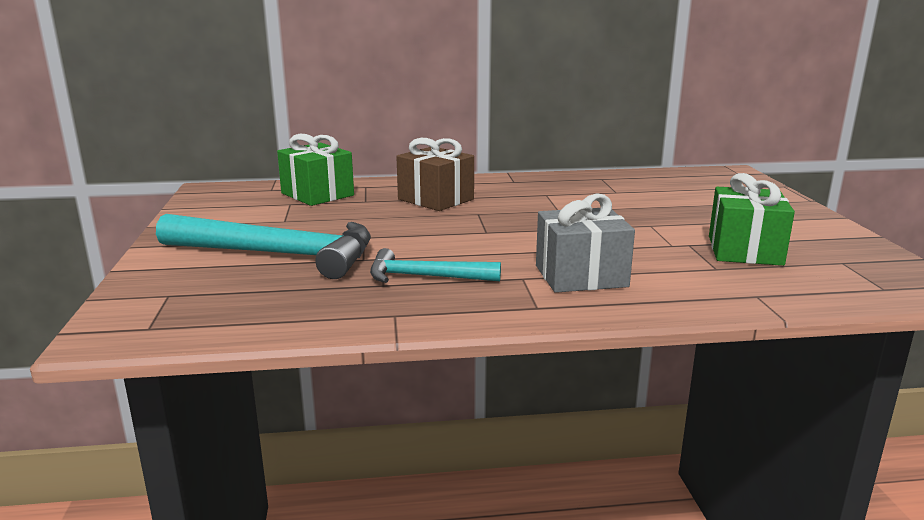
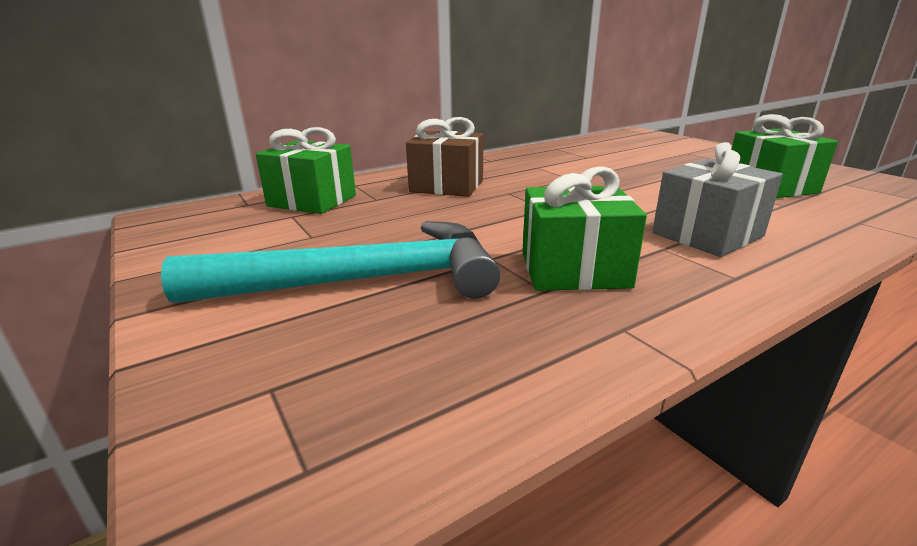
camera: 25 degrees left, 5 degrees up
(425, 277) = (574, 269): turquoise hammer -> green gift

